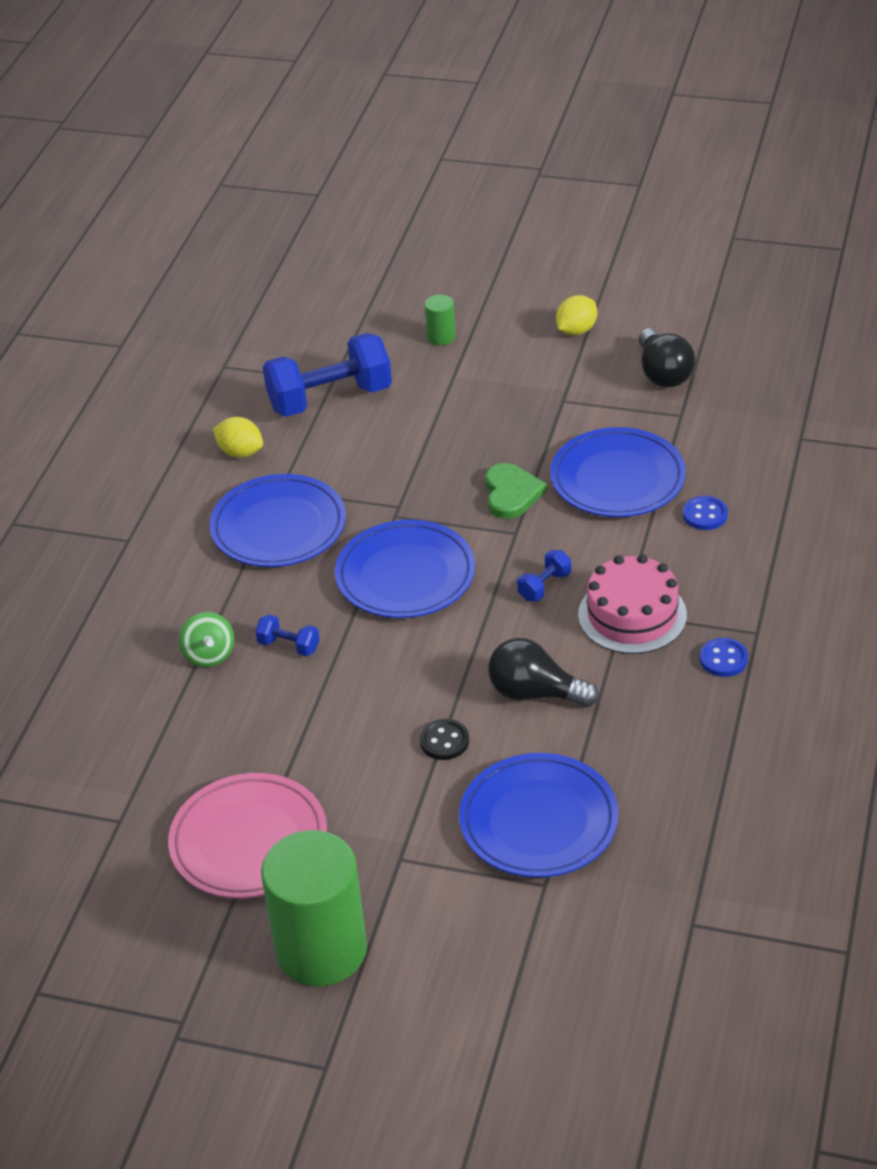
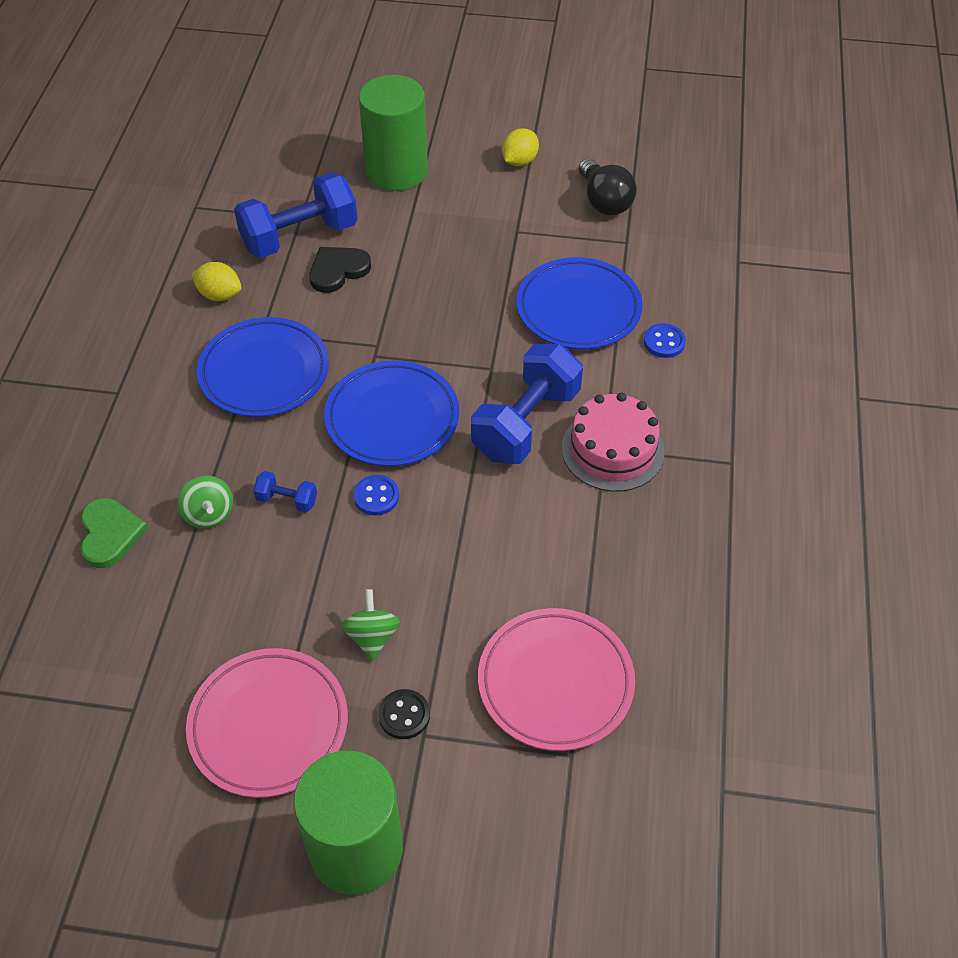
camera: 10 degrees left, 10 degrees up
(360, 771) = (372, 636): none -> green spinning top
(366, 433) = (338, 270): none -> black heart
(441, 337) = (396, 171): green cylinder -> green cylinder, size x2.36
(444, 741) = (451, 597): black button -> black button (404, 715)
(511, 493) = (482, 327): green heart -> green heart (110, 534)
(535, 693) = (533, 539): black light bulb -> none
(538, 821) = (555, 682): blue plate -> pink plate
(544, 586) = (526, 423): blue dumbbell -> blue dumbbell, size x2.27
(723, 659) = (705, 492): blue button -> blue button (376, 496)

